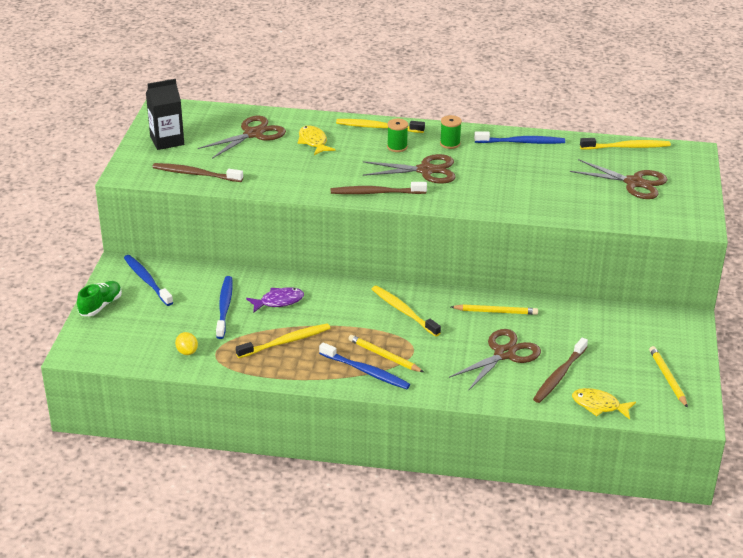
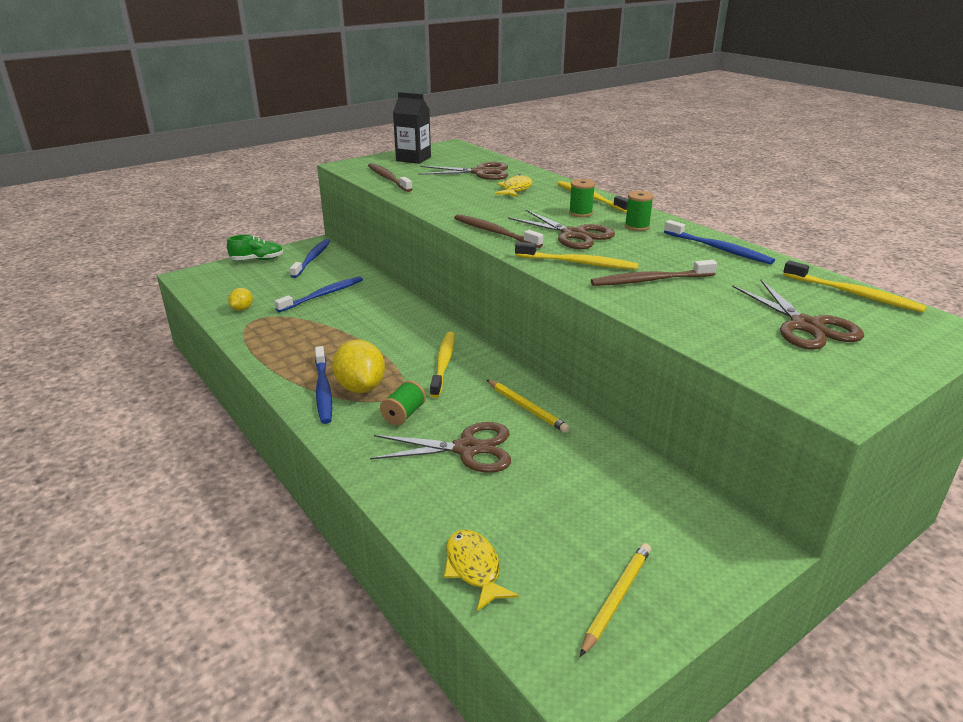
camera: 45 degrees right, 5 degrees down
(278, 301) = (364, 309): purple fish -> none
(286, 342) = (314, 337): yellow toothbrush -> yellow toothbrush (579, 263)
(384, 356) = (360, 387): yellow pencil -> yellow lemon
(439, 356) = (403, 414): none -> green spool
(559, 376) = (485, 505): brown toothbrush -> brown toothbrush (649, 280)

